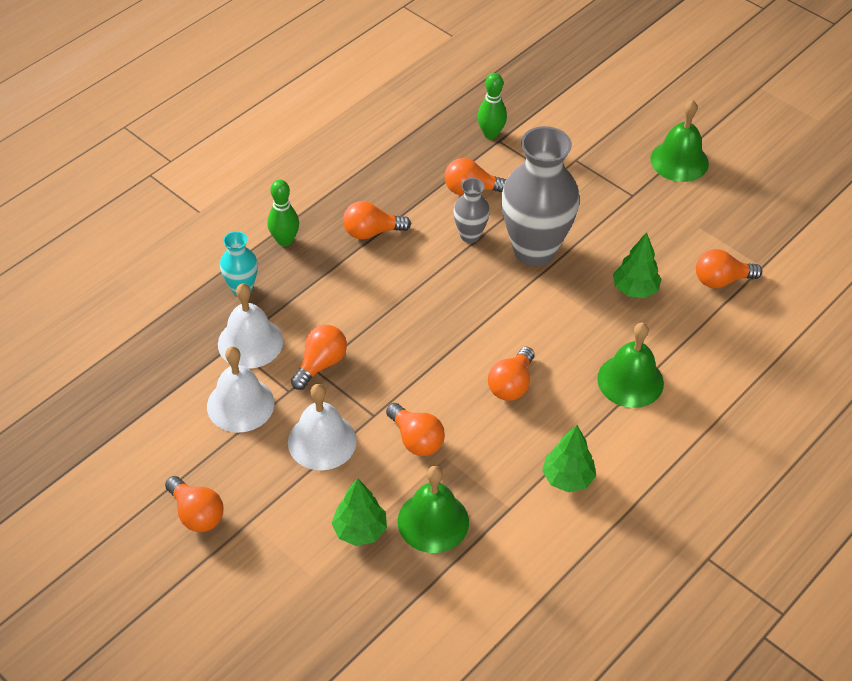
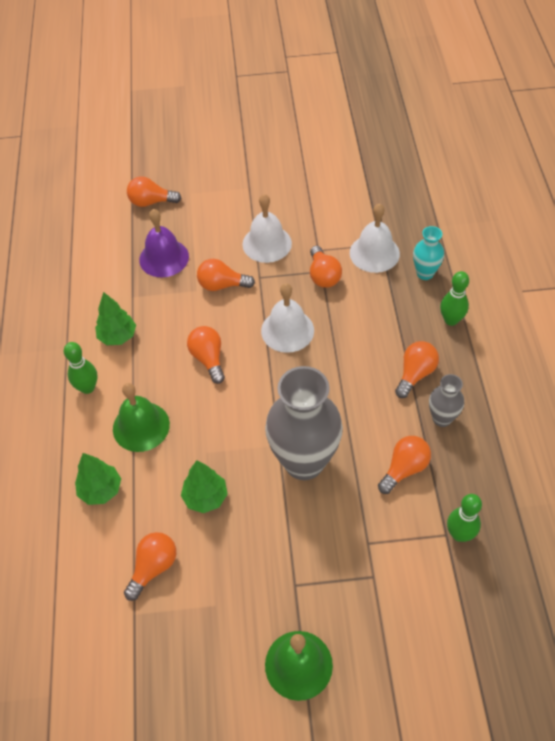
camera: 135 degrees right, 5 degrees up
(196, 514) = (276, 171): orange light bulb -> orange light bulb (151, 202)
(240, 404) = (330, 224): white bell -> white bell (287, 330)
(360, 530) = (194, 225): green tree -> green tree (101, 490)
(433, 521) = (164, 258): green bell -> purple bell
(470, 235) = (357, 432): grey vase -> grey vase (442, 418)
(644, 454) = (87, 388): none -> green bowling pin

